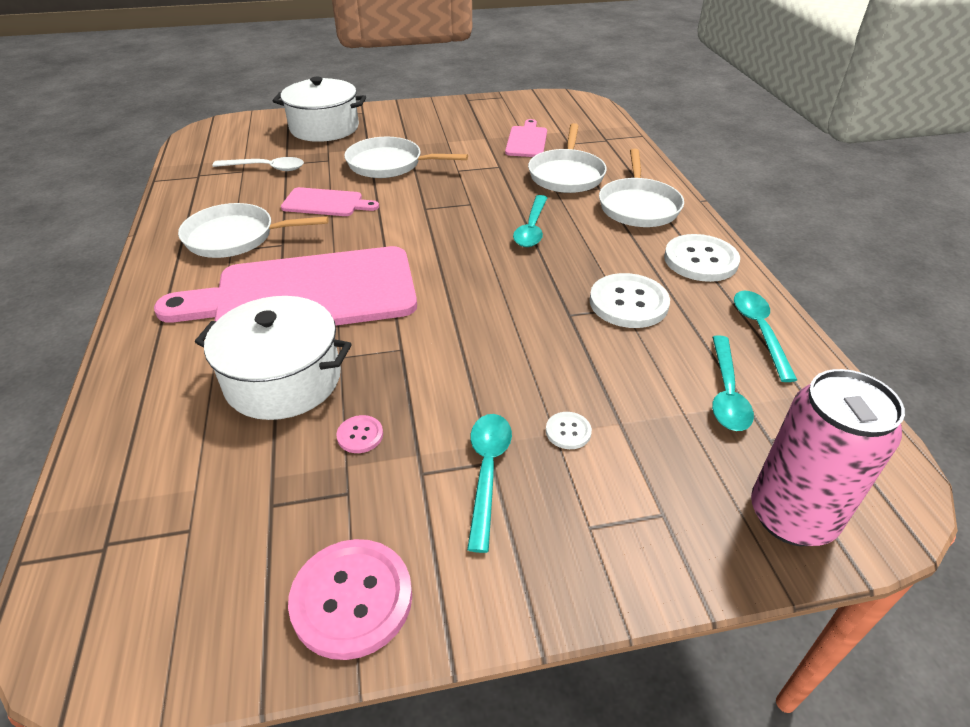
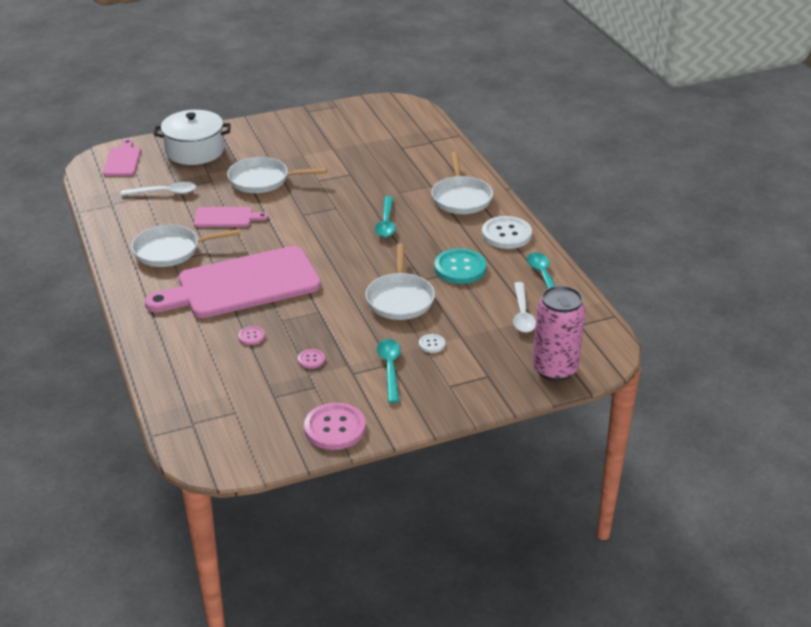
camera: 10 degrees left, 5 degrees down
(283, 379) = (251, 336): white pot -> pink button
(526, 140) = (367, 148): pink cutting board -> pink cutting board (122, 160)
(566, 174) = (404, 176): white pan -> white pan (400, 298)
(628, 303) = (460, 268): white button -> turquoise button
(726, 393) = (522, 314): turquoise spoon -> white spoon

